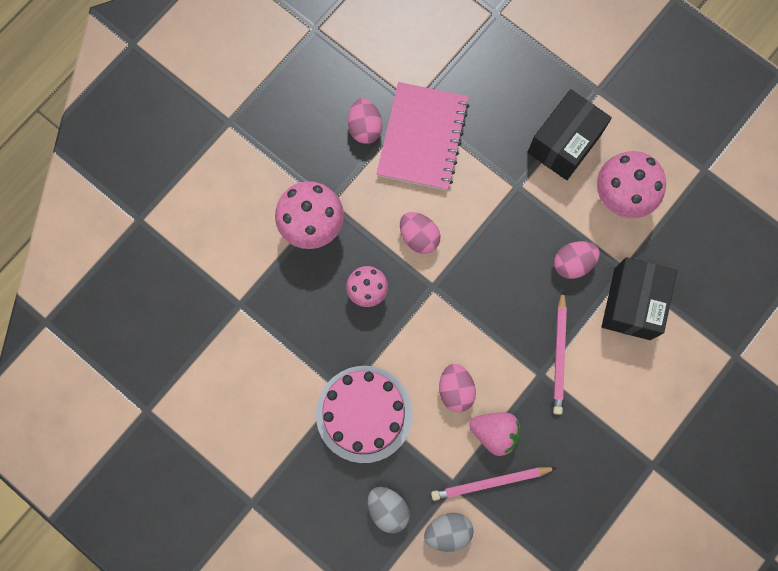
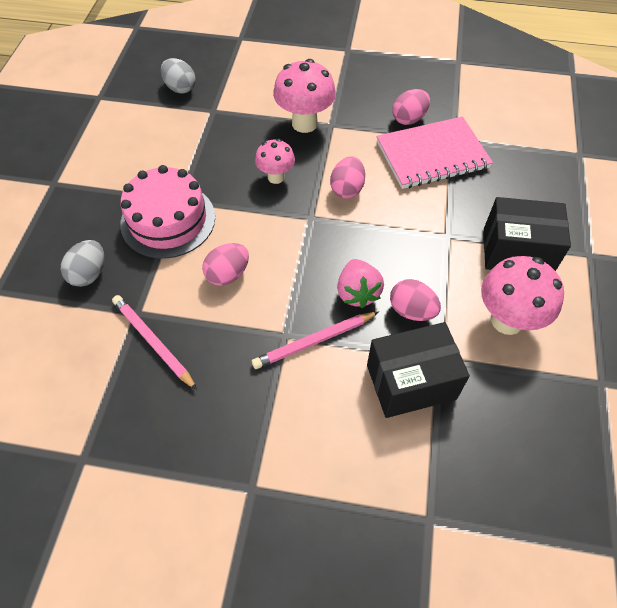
camera: 60 degrees right, 20 degrees down
(448, 531) = (88, 329): grey egg -> grey egg (180, 88)
(494, 433) = (204, 323): pink strawberry -> pink strawberry (357, 293)

